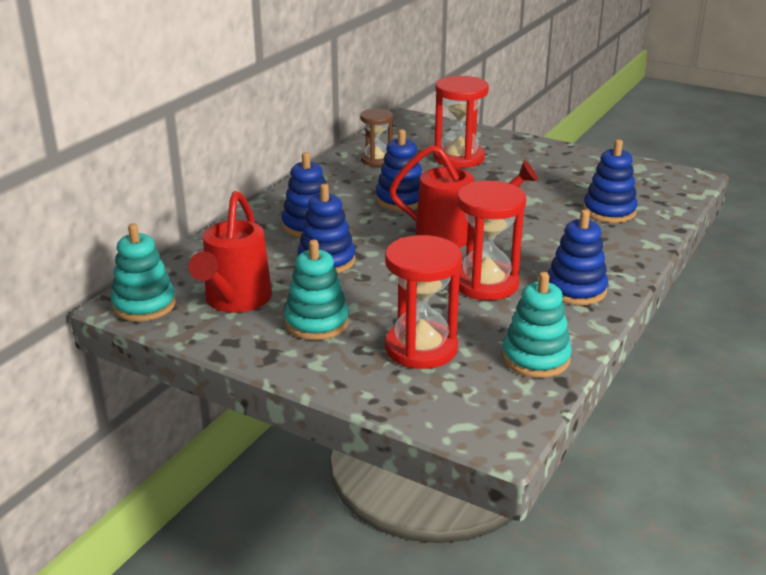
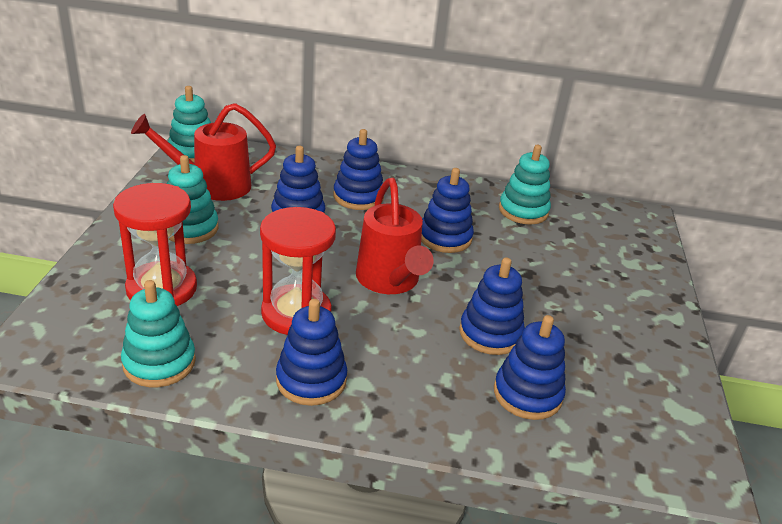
camera: 65 degrees right, 5 degrees up
(376, 160) = (523, 211): brown hourglass -> turquoise stacking toy
(458, 158) = (575, 261): red hourglass -> none
(539, 209) = (490, 333): none -> blue stacking toy

